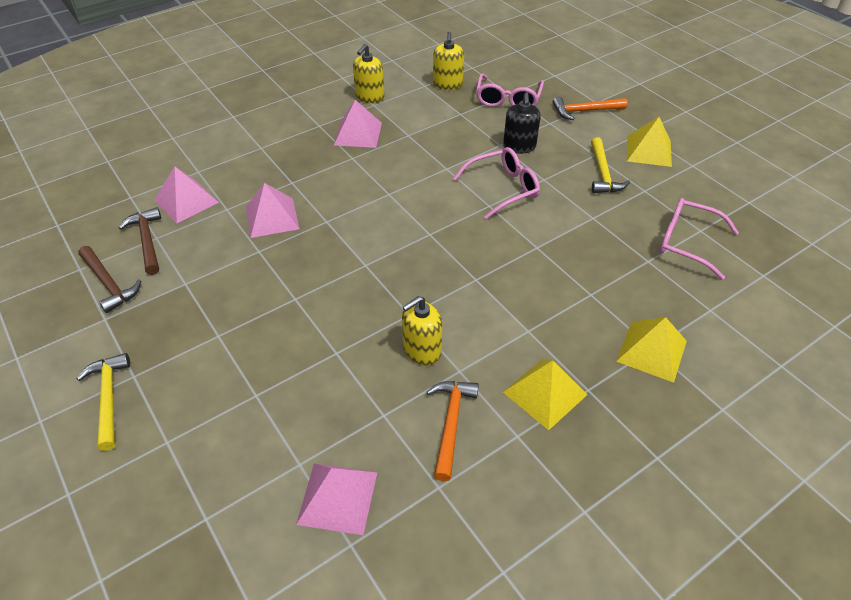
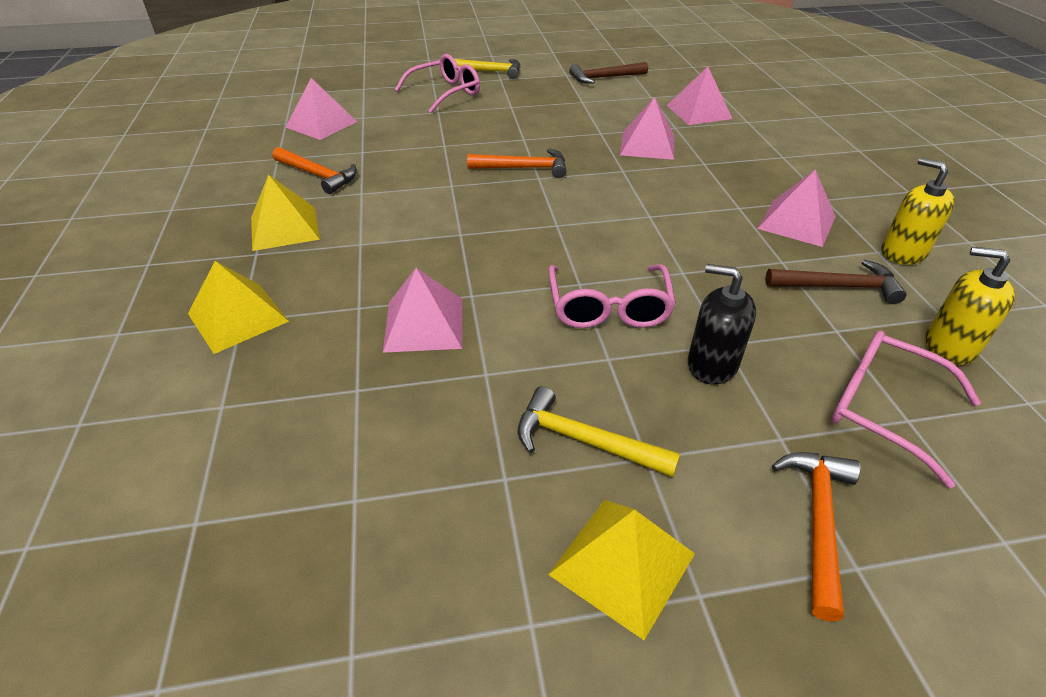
camera: 115 degrees right, 5 degrees down
(147, 241) = (649, 93): brown hammer -> brown hammer (838, 287)
(354, 278) = (524, 168): none -> orange hammer
(422, 350) = (403, 181): yellow soap dispenser -> none
(579, 256) = (424, 324): none -> pink pyramid
(686, 243) = (347, 459): pink glasses -> pink glasses (445, 93)

